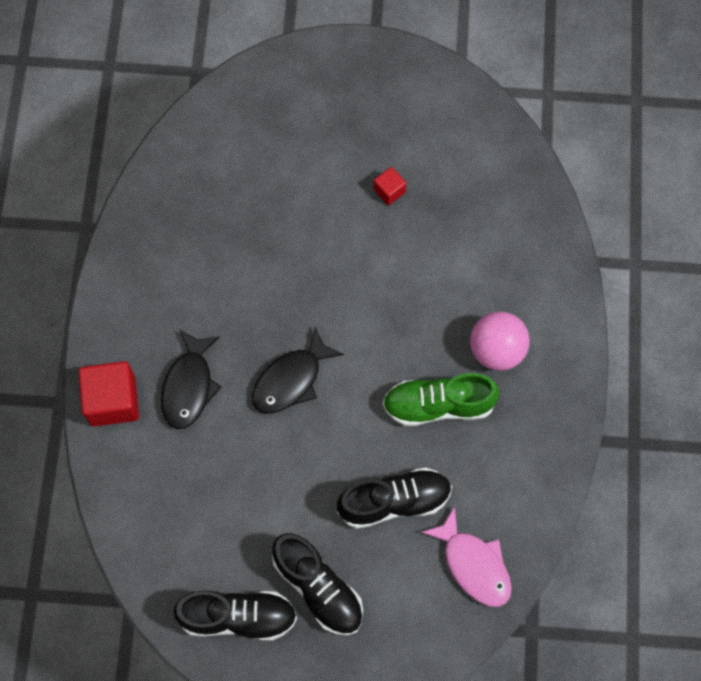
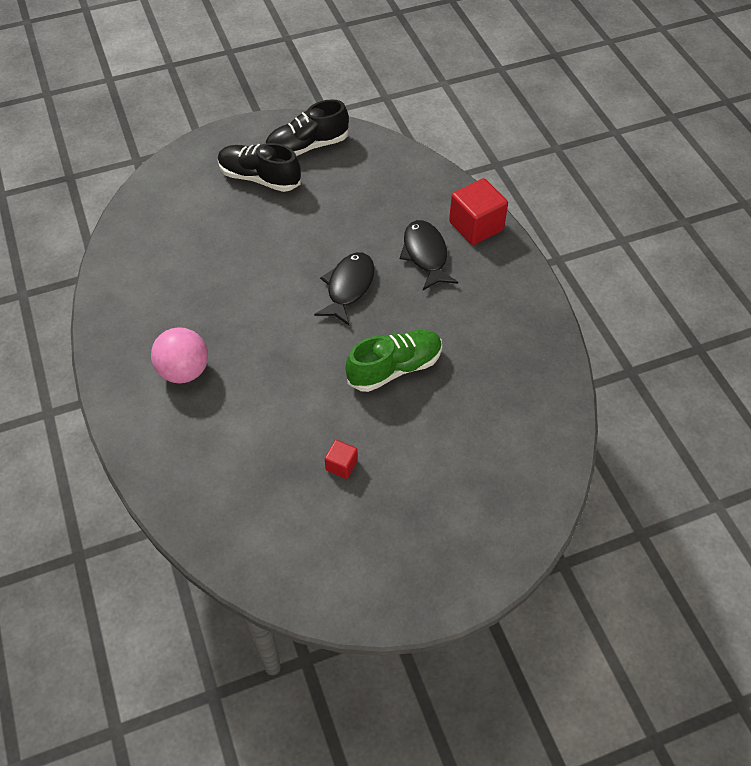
camera: 155 degrees right, 15 degrees down
(394, 501) = (227, 242): black shoe -> none
(438, 405) = (219, 314): green shoe -> green shoe (394, 368)
(474, 565) = (150, 227): pink fish -> none

